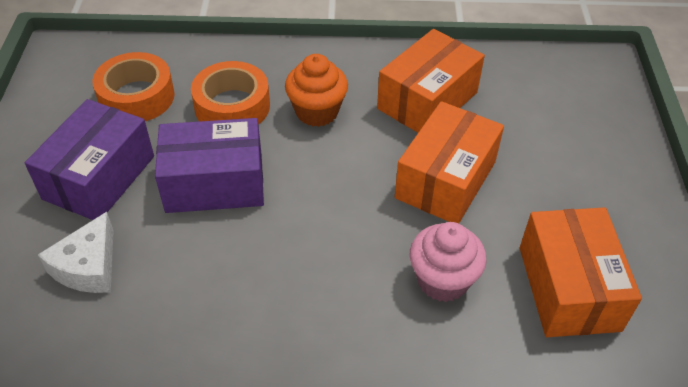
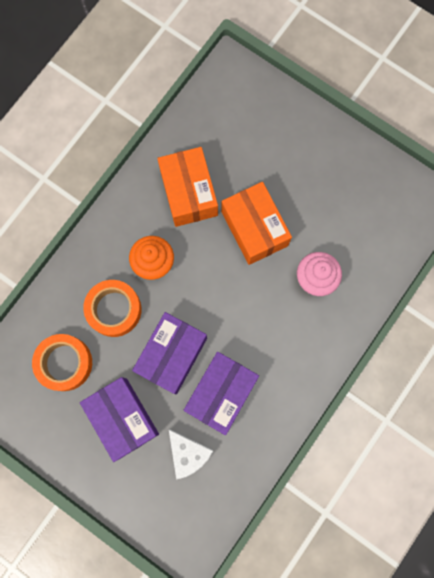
camera: 55 degrees left, 30 degrees up
(197, 259) = (221, 393): none -> purple box
(568, 288) = (359, 222): orange box -> none

